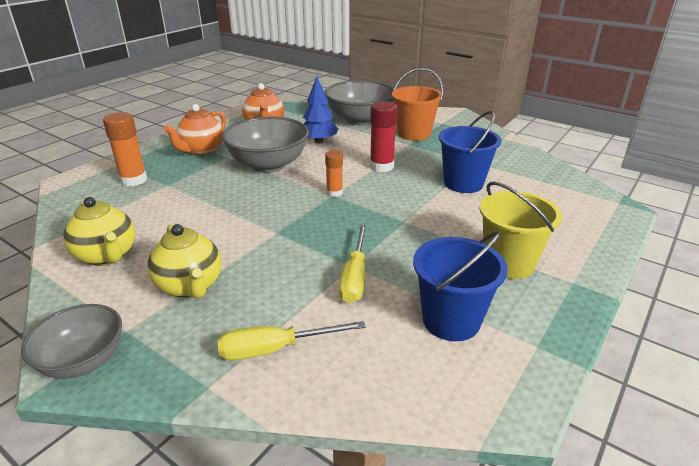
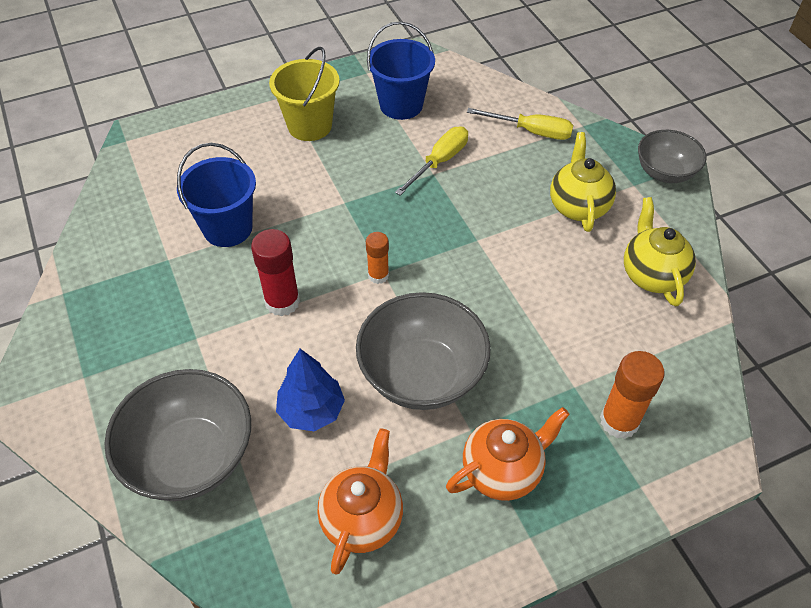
camera: 150 degrees left, 20 degrees up
(414, 134) = (159, 364): orange bucket -> none

